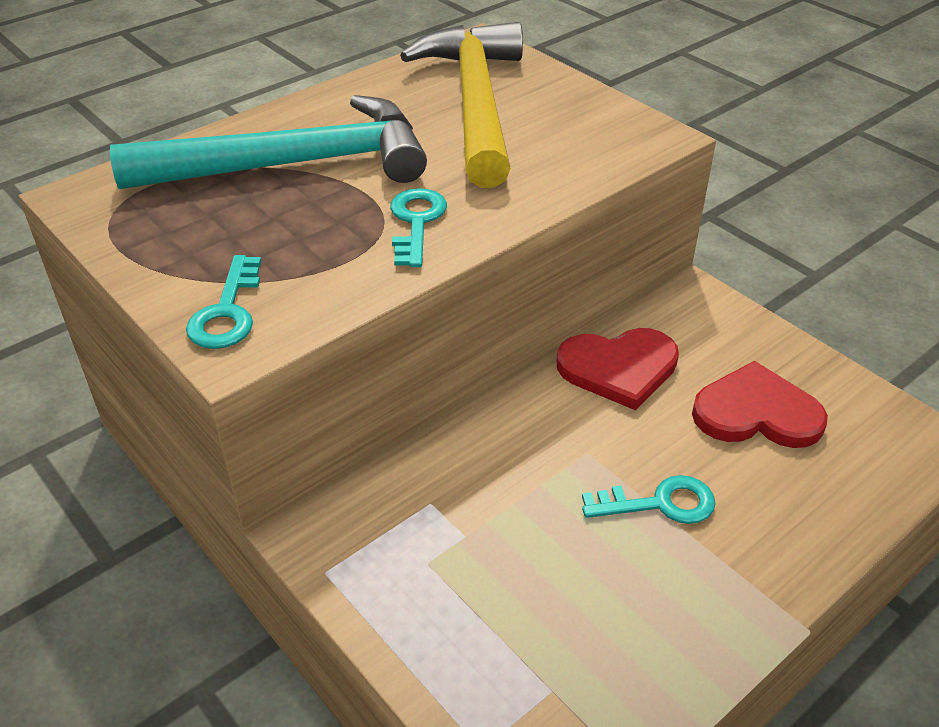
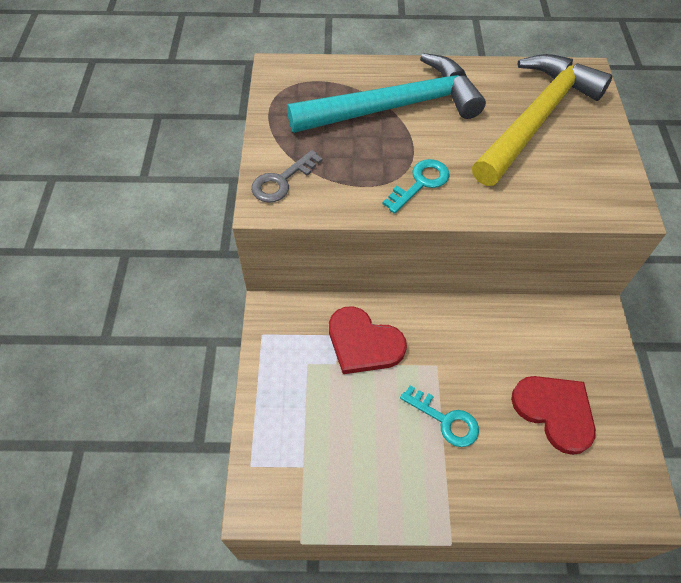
camera: 40 degrees right, 15 degrees up
(227, 311) = (282, 181): turquoise key -> grey key
(293, 164) = (394, 107): turquoise hammer -> turquoise hammer turned 45 degrees counterclockwise
(618, 368) = (503, 330): red heart -> red heart (363, 343)

